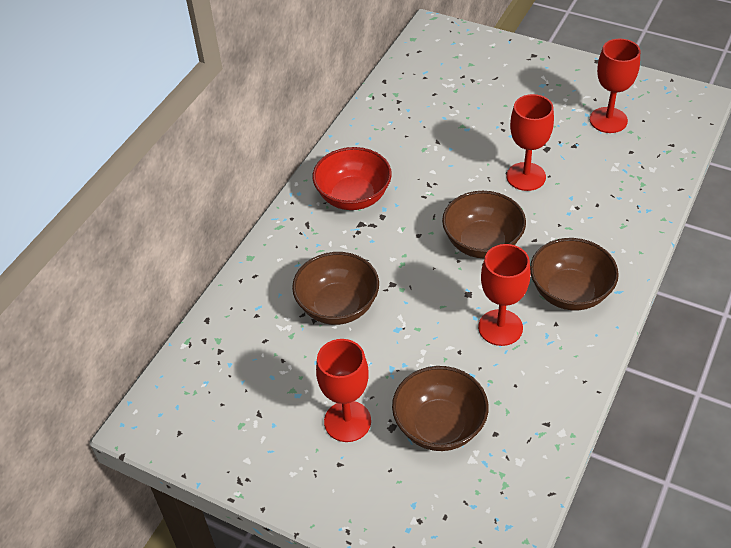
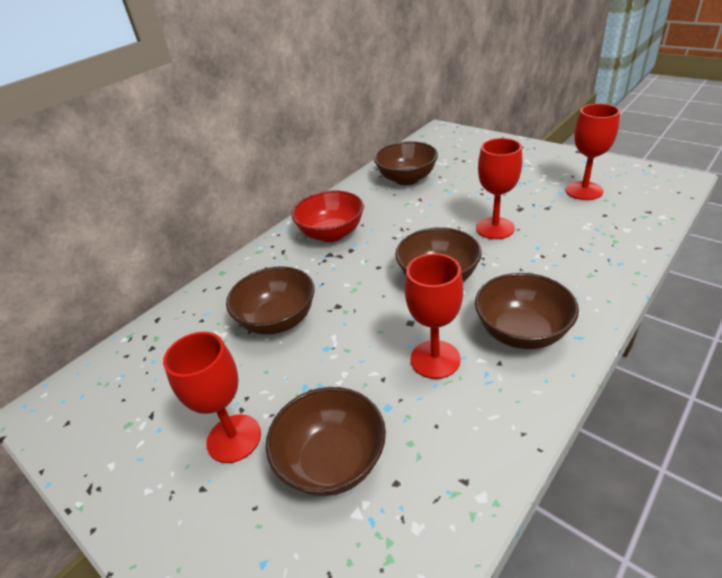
camera: 15 degrees right, 10 degrees down
(414, 112) = (407, 179): none -> brown bowl

